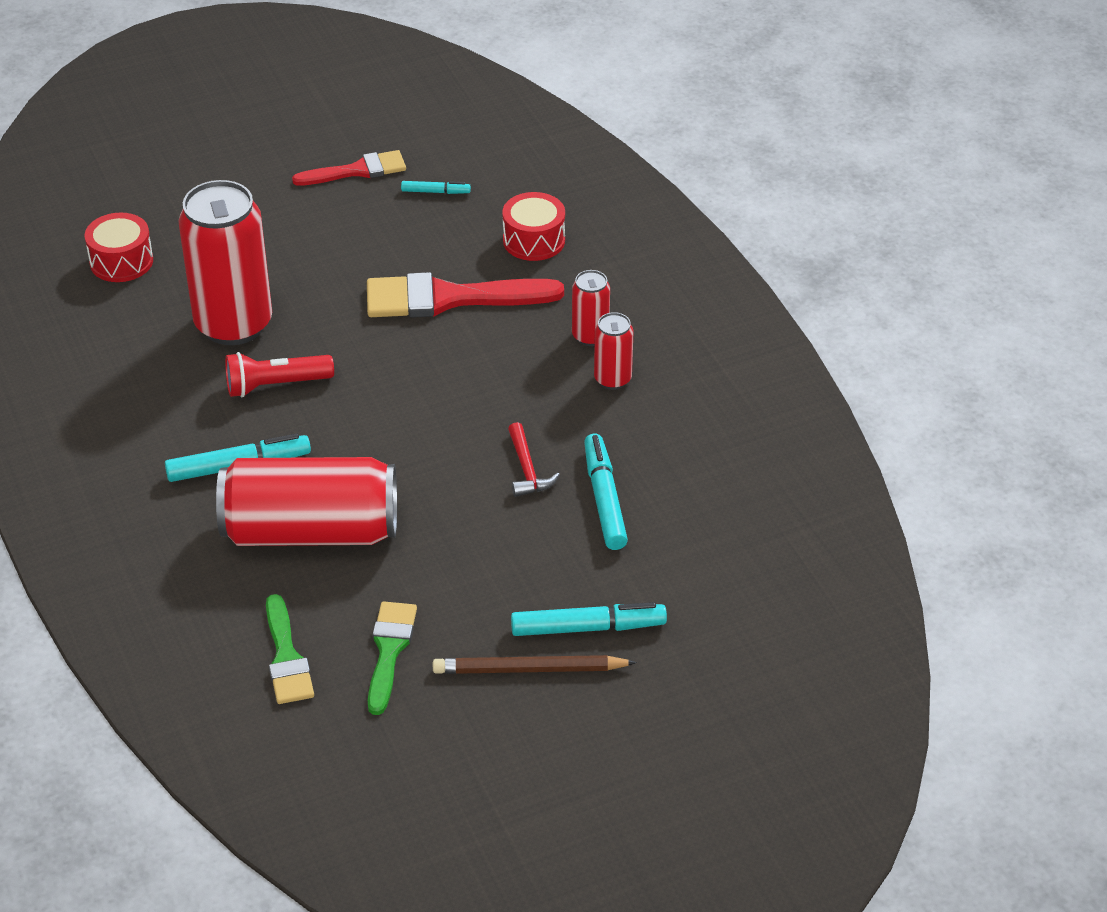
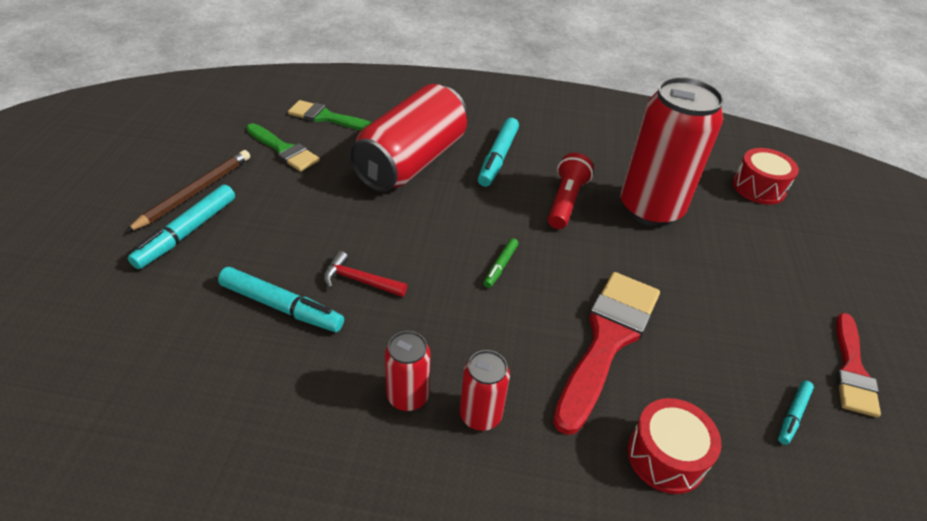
camera: 120 degrees right, 0 degrees up
(420, 390) = (500, 266): none -> green marker

